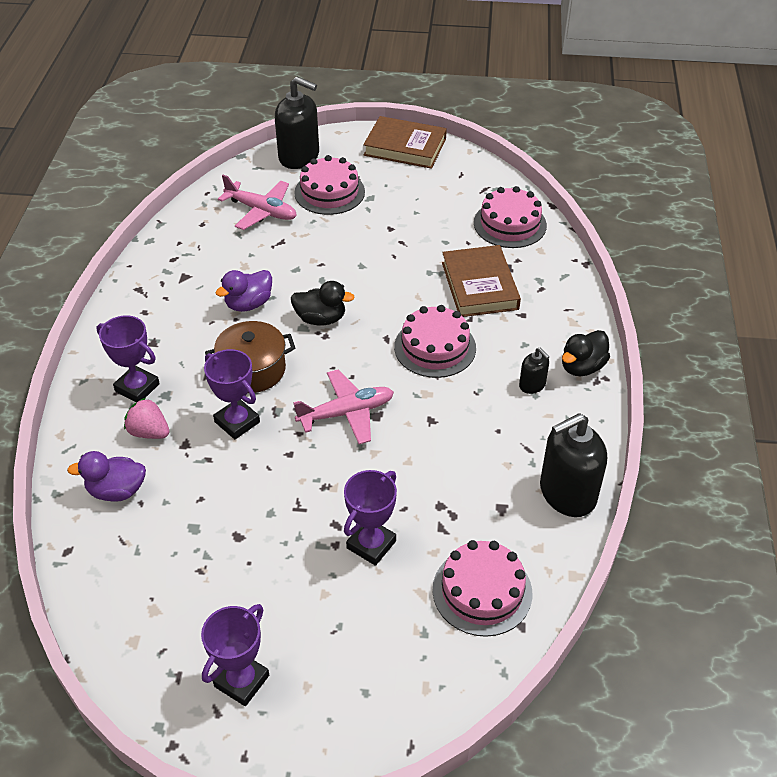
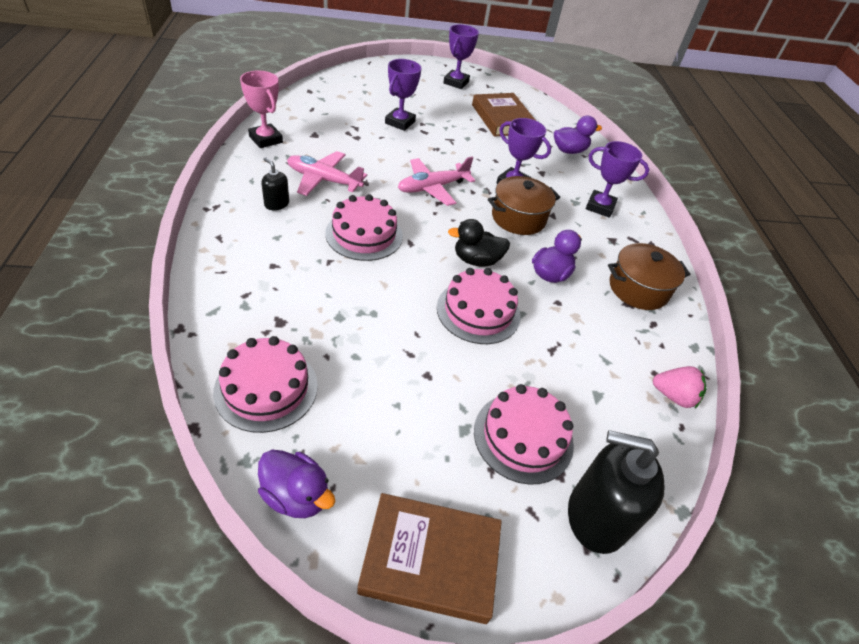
camera: 165 degrees right, 0 degrees up
(149, 432) = (571, 179): pink strawberry -> pink strawberry (673, 396)
(164, 289) = (638, 289): none -> brown pot
(262, 211) = (596, 397): pink plane -> pink plane (323, 180)
(479, 286) = (316, 297): brown book -> brown book (502, 119)
(481, 173) = (296, 495): none -> purple duck
(482, 591) = (331, 102): pink cake -> pink cake (478, 311)
(567, 493) = (266, 139): black soap dispenser -> pink trophy
(582, 367) = (225, 217): black duck -> none

